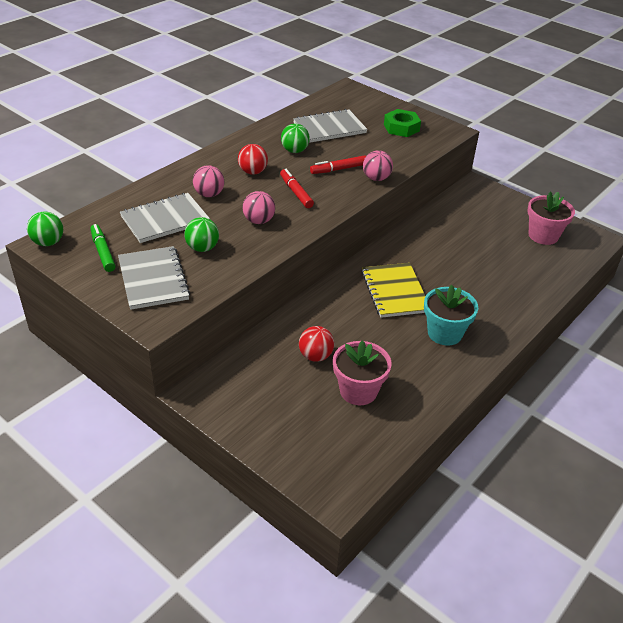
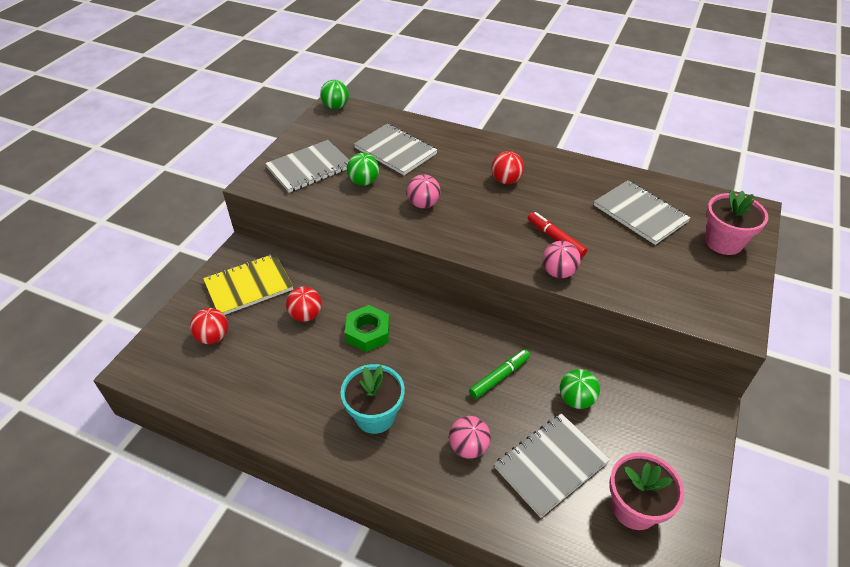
camera: 75 degrees right, 5 degrees up
(103, 252) = (335, 134): green marker -> green marker (499, 377)
(209, 194) = (449, 164): pink ball -> pink ball (468, 447)
(294, 151) = (568, 199): green ball -> green ball (576, 399)
(296, 192) = (488, 217): red marker -> none
(317, 428) = (213, 337): none -> red ball
(358, 391) = (266, 356): pink flower pot -> pink flower pot (723, 242)
(395, 291) = (428, 358): yellow notebook -> yellow notebook (249, 286)
(401, 128) = (697, 274): green nut -> green nut (368, 332)
(507, 259) = (551, 465): none -> grey notebook

